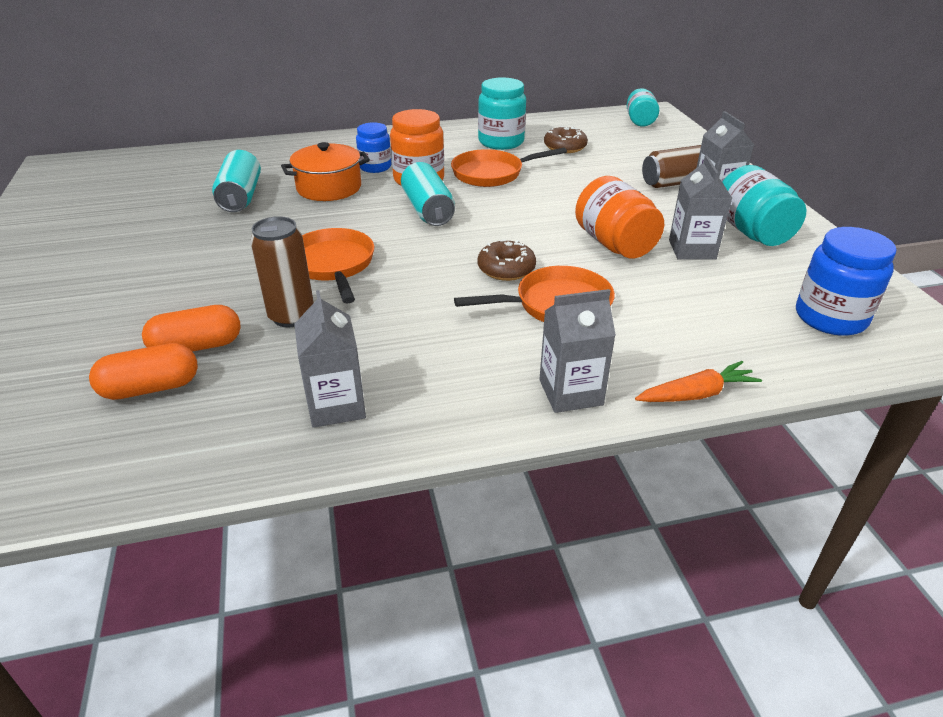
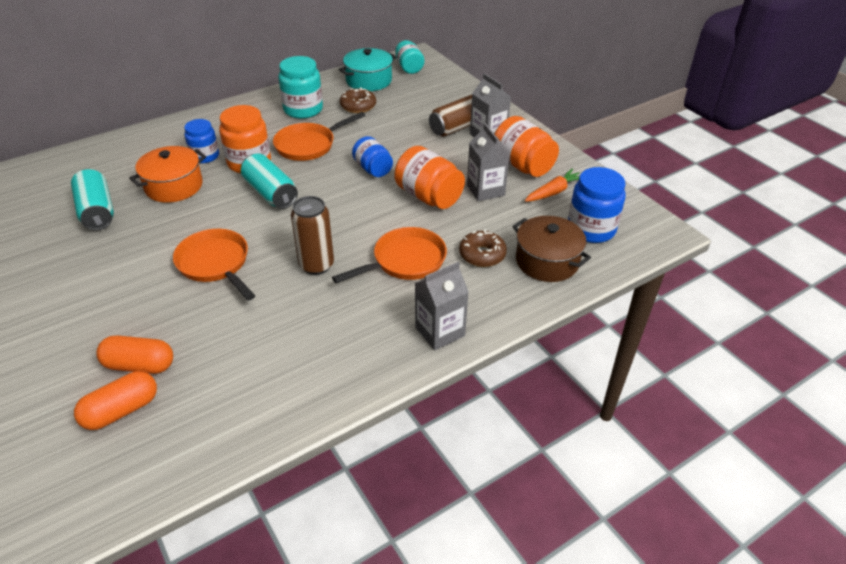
camera: 20 degrees left, 5 degrees up
(197, 346) = (139, 365): orange capsule -> orange capsule turned 45 degrees clockwise
(291, 316) = (204, 319): brown can -> brown can (316, 265)
(336, 406) = (277, 386): grey carton -> none
(506, 269) = (356, 237): brown donut -> brown donut (482, 254)
(557, 206) = (373, 169): none -> blue jar
(587, 126) = (369, 81): none -> turquoise pot
(696, 394) = (522, 311): orange carrot -> orange carrot (554, 192)
(751, 232) = (522, 165): turquoise jar -> orange jar
(752, 342) = (547, 261): none -> brown pot

